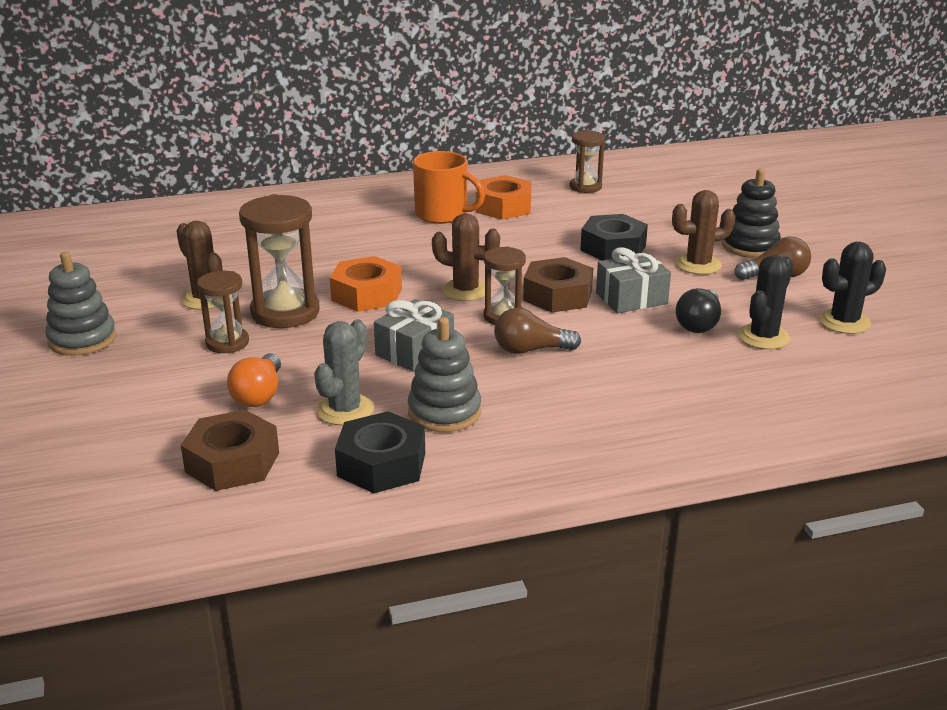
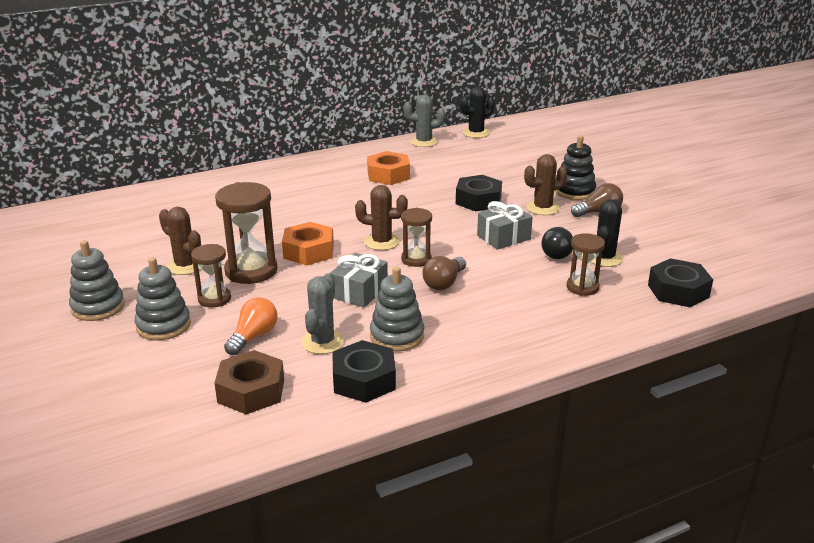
camera: 10 degrees left, 0 degrees up
(153, 369) = (163, 325): none -> grey stacking toy
(259, 395) = (253, 337): orange light bulb -> orange light bulb turned 150 degrees counterclockwise
(443, 214) = (345, 184): orange mug -> none
(531, 350) = (444, 283): brown light bulb -> brown light bulb turned 45 degrees counterclockwise
(557, 295) = (450, 240): brown nut -> none
(565, 168) = (424, 142): none -> grey cactus
(585, 187) = (443, 155): brown hourglass -> brown hourglass (582, 287)
(844, 322) = (655, 242): black cactus -> black cactus (476, 133)
(856, 391) = (678, 291): none -> black nut

